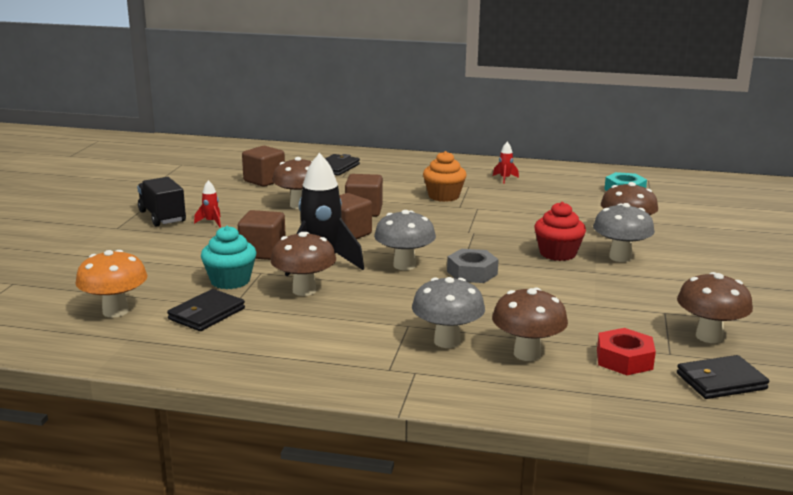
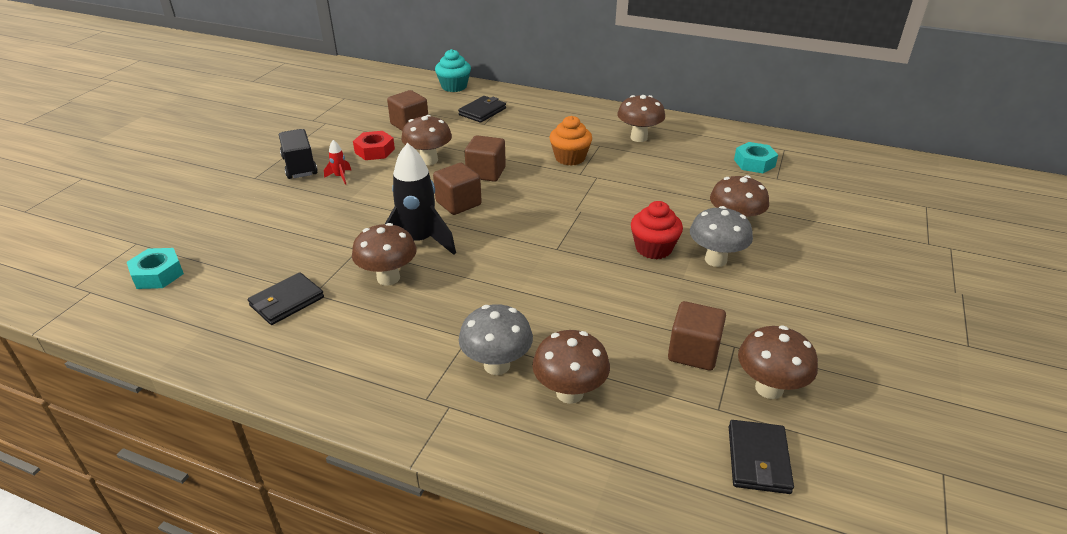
camera: 10 degrees right, 15 degrees up
(52, 304) = (158, 274): none -> turquoise nut
(115, 311) = (208, 289): orange mushroom -> none
(230, 281) = (326, 258): turquoise cupcake -> turquoise cupcake (454, 87)
(263, 252) = (370, 222): brown cube -> brown cube (693, 352)
(404, 265) = (496, 252): grey mushroom -> none
(472, 273) = (558, 268): grey nut -> none
(505, 179) = (639, 138): red rocket -> brown mushroom
(624, 359) = (667, 413): red nut -> red nut (375, 151)
(721, 381) = (758, 459): black wallet -> black wallet turned 75 degrees counterclockwise

